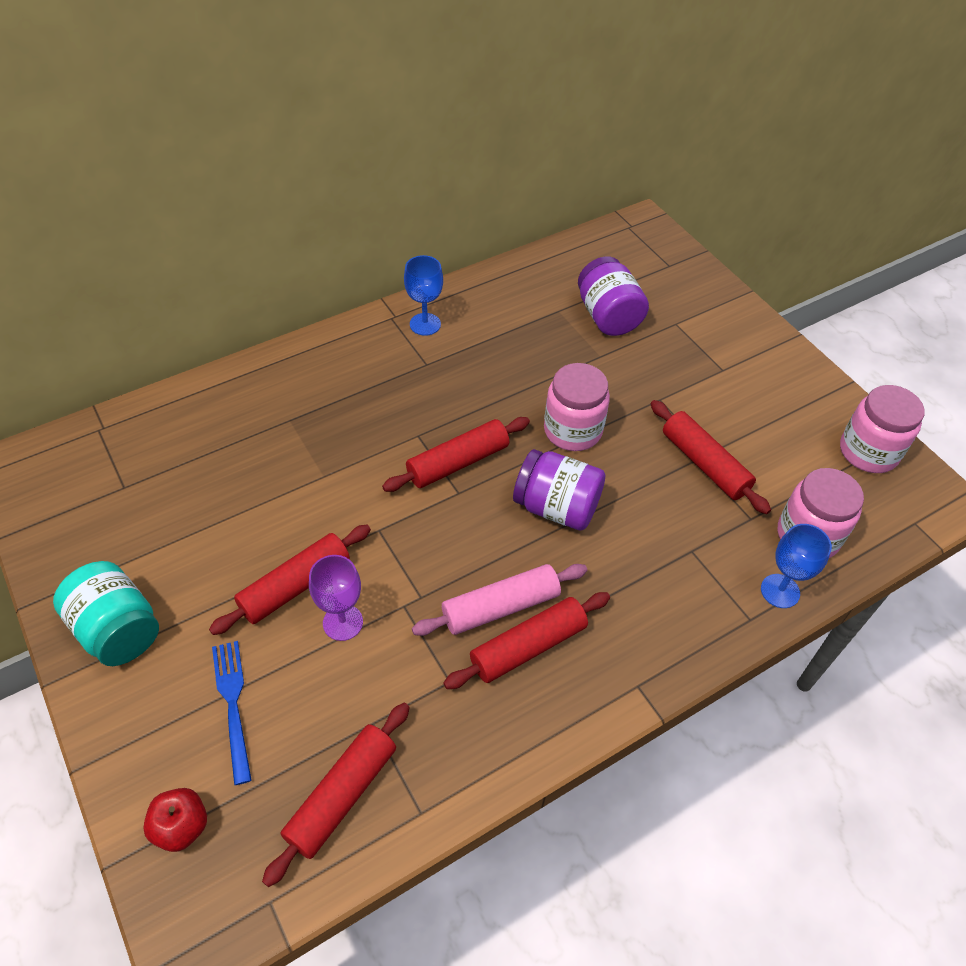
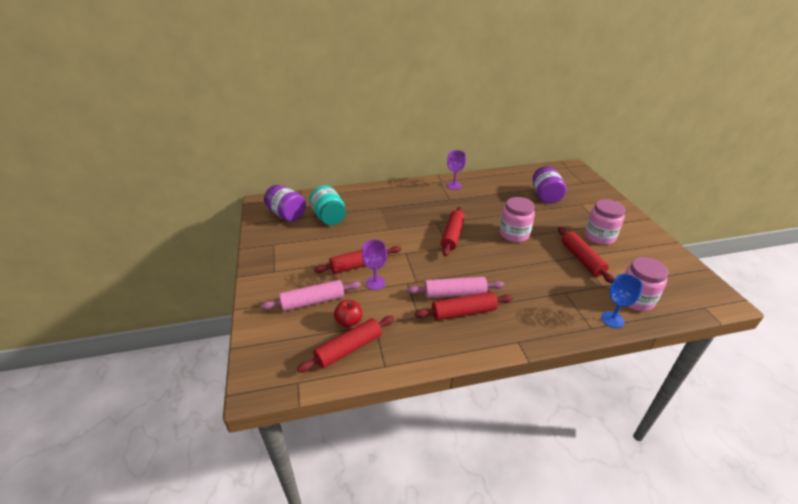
camera: 20 degrees right, 15 degrees down
(118, 629) = (276, 264): turquoise jar -> turquoise jar (329, 217)
(182, 826) = (271, 342): red apple -> red apple (349, 322)
(233, 704) = (313, 301): blue fork -> pink rolling pin
(425, 324) = (454, 185): blue goblet -> purple goblet
(457, 462) = (452, 236): red rolling pin -> red rolling pin turned 60 degrees counterclockwise
(556, 507) = (496, 261): purple jar -> purple jar (287, 214)
(868, 452) = (680, 271): pink jar -> pink jar (599, 236)

